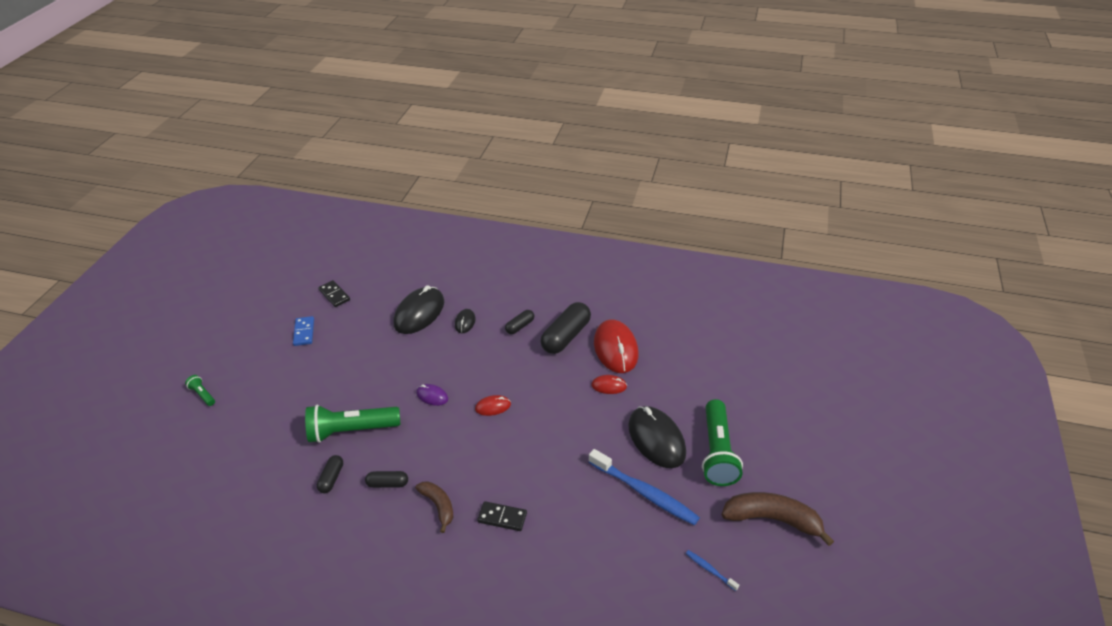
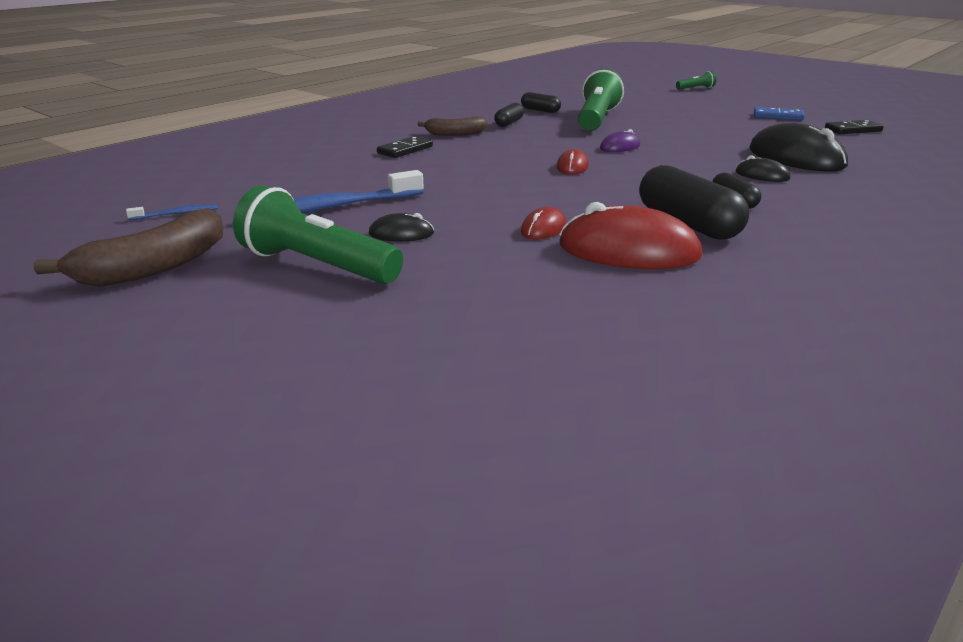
camera: 115 degrees right, 15 degrees down
(656, 439) = (401, 234): black mouse -> black mouse, size x0.49

